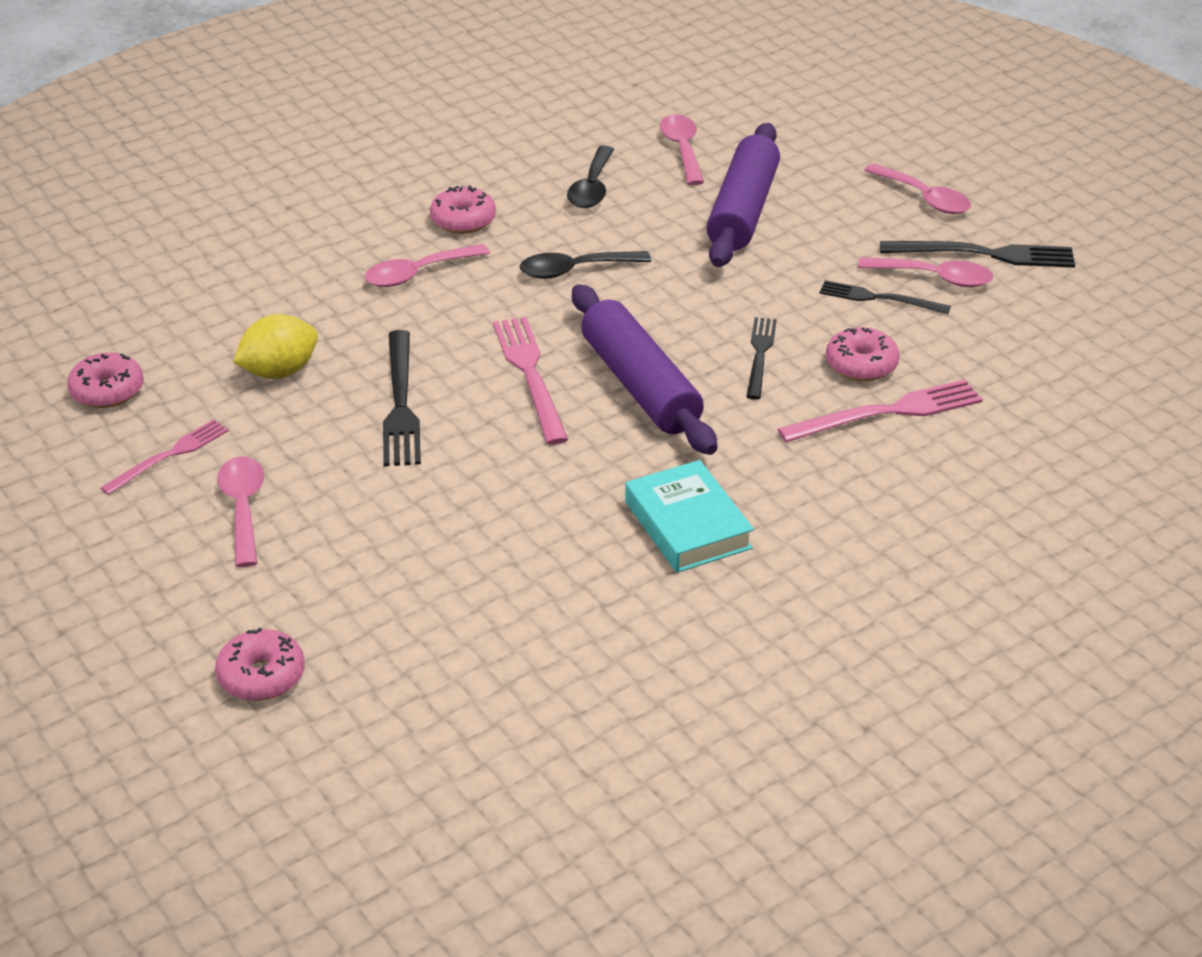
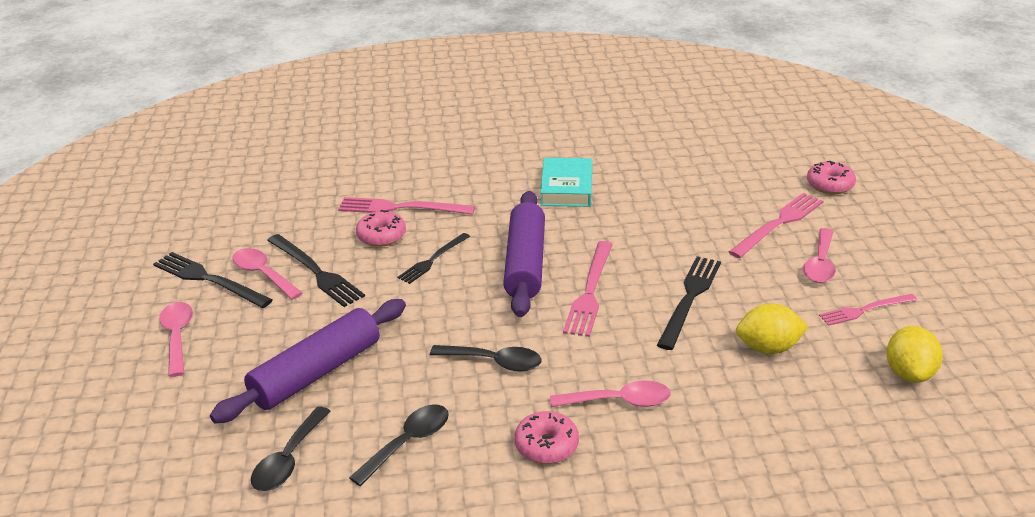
camera: 150 degrees left, 5 degrees down
(107, 391) = (909, 373): pink donut -> yellow lemon
(324, 562) = (778, 224): none -> pink fork
(682, 149) = (288, 459): pink spoon -> black spoon
(879, 298) = (316, 272): black fork -> black fork, size x1.53

